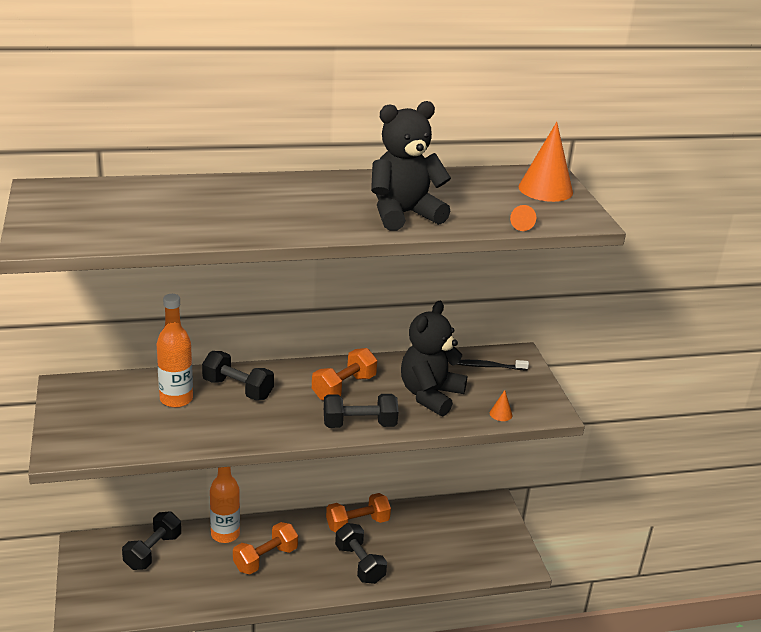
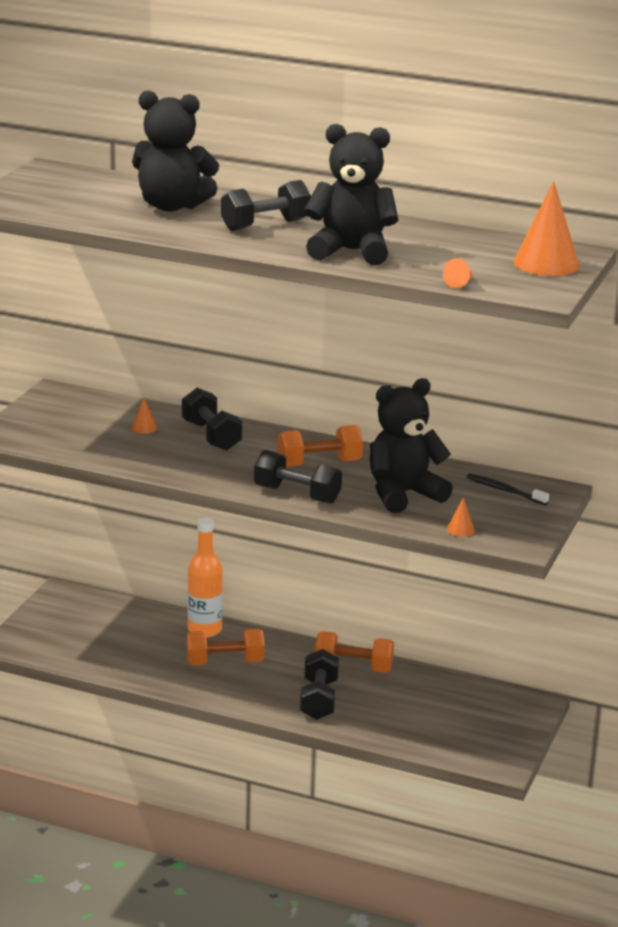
camera: 35 degrees right, 5 degrees down
(153, 551) = (121, 619): black dumbbell -> black dumbbell (265, 225)
(176, 399) = (144, 428): orange bottle -> orange cone
(204, 204) = (172, 206): none -> black teddy bear

